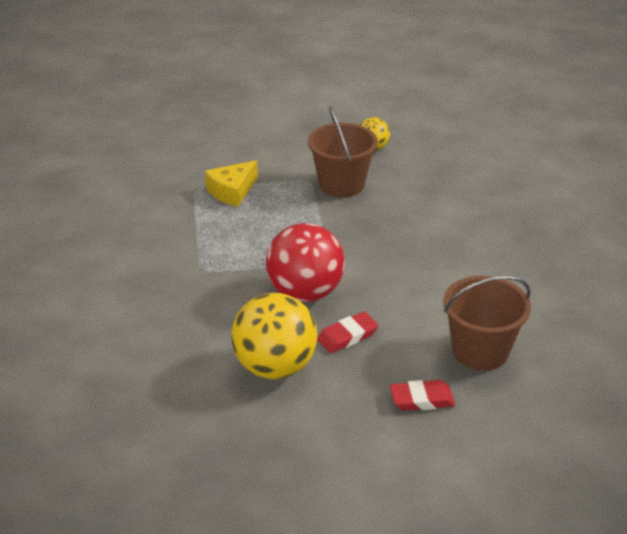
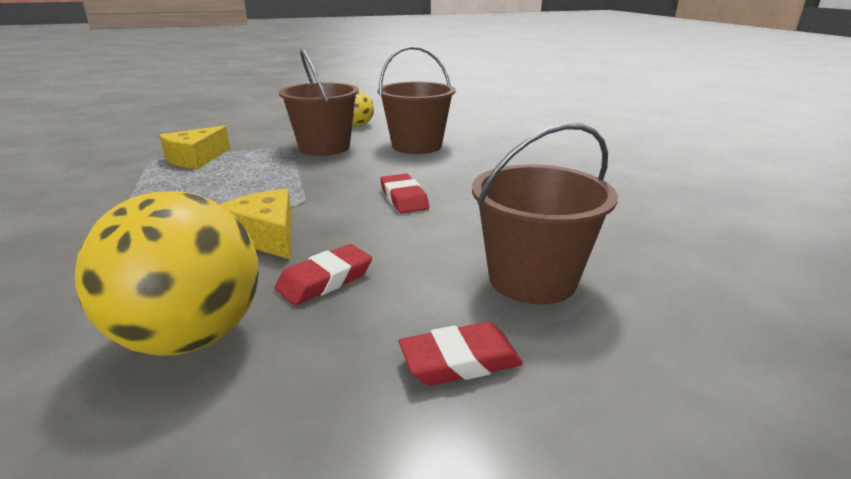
camera: 10 degrees left, 10 degrees down
(305, 293) = (266, 236): red ball -> yellow cheese
(406, 262) = (404, 198): none -> red eraser
(426, 190) = (417, 146): none -> brown bucket

